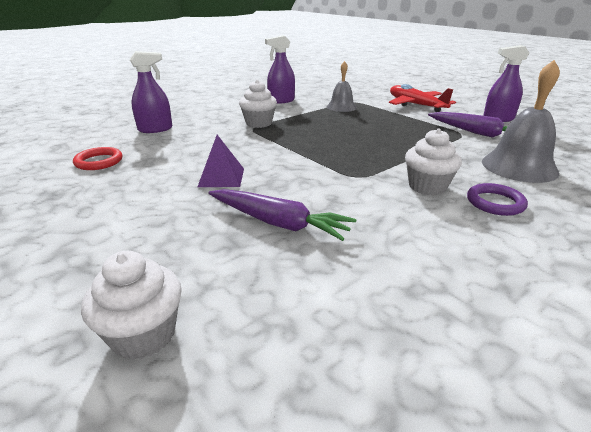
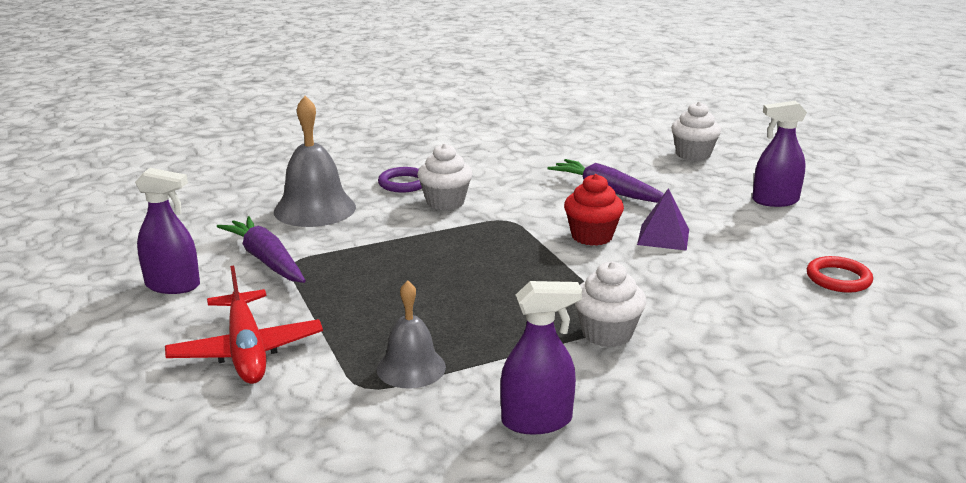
camera: 165 degrees left, 5 degrees down
(155, 129) = (803, 343): purple spray bottle -> purple spray bottle (775, 201)
(281, 171) = (592, 236): none -> red cupcake

